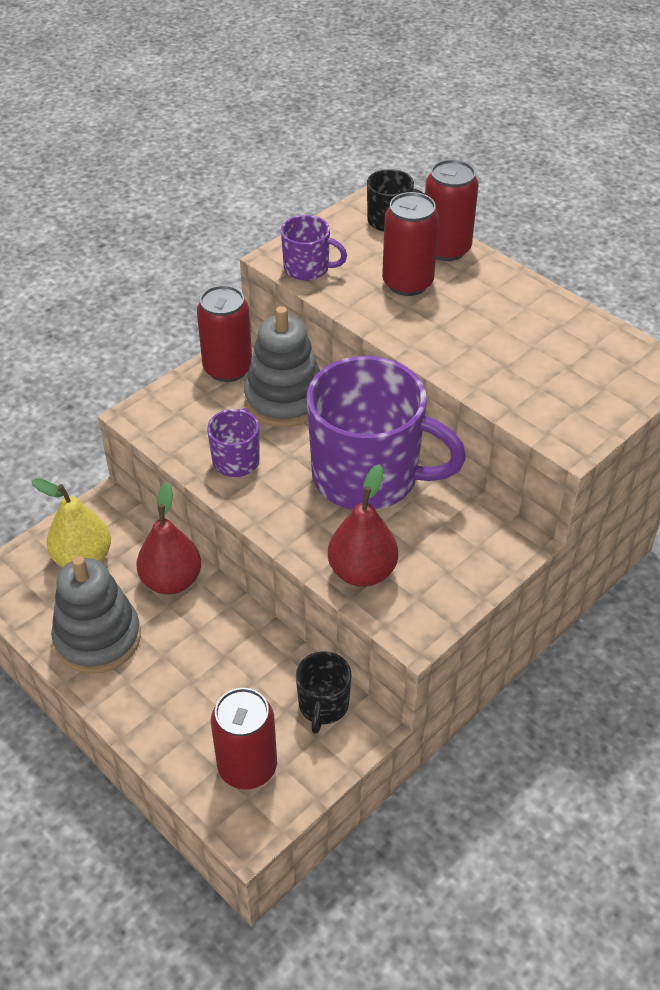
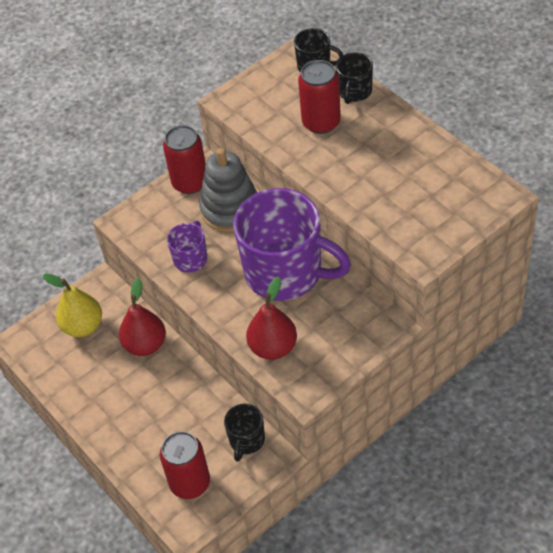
camera: 10 degrees right, 5 degrees up
(98, 638) = (91, 387): grey stacking toy -> none
(308, 268) = (247, 110): purple mug -> none
(446, 249) = (354, 92): red can -> black mug

